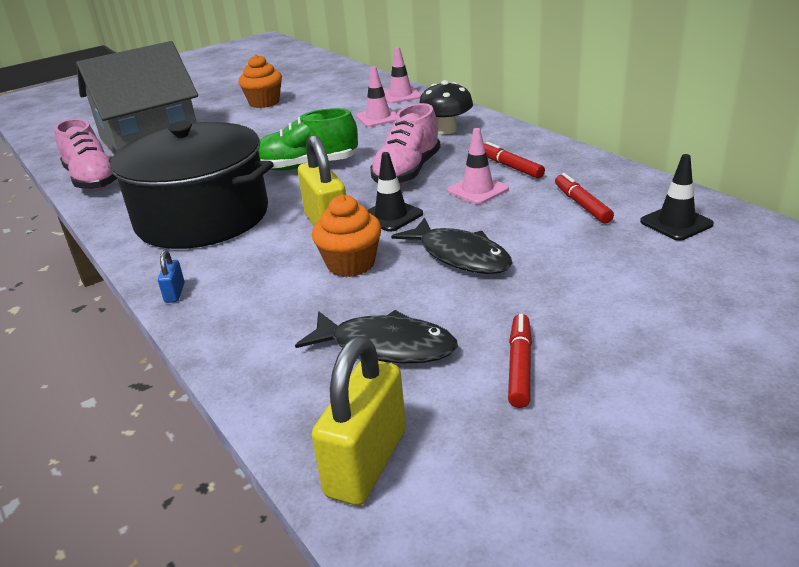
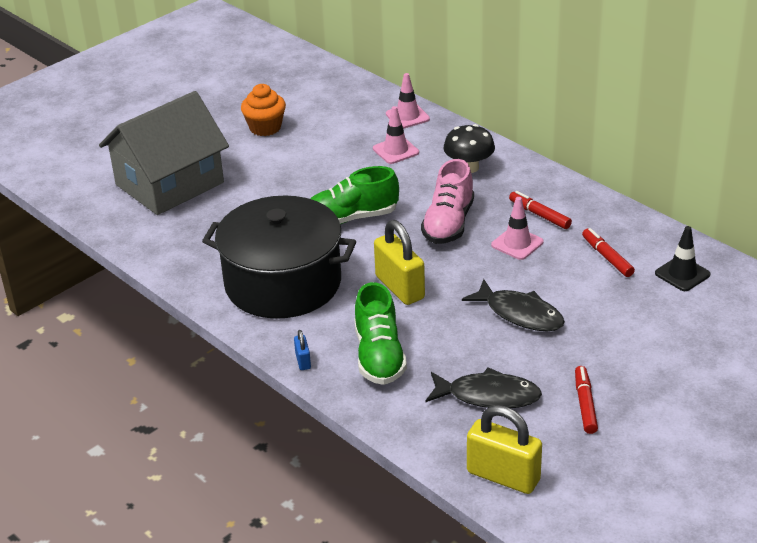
camera: 10 degrees left, 5 degrees up
(93, 180) = (146, 241): pink shoe -> none
(267, 292) = (379, 356): none -> green shoe
(351, 264) = (435, 326): orange cupcake -> none
(366, 462) = (503, 476): yellow padlock -> yellow padlock turned 75 degrees counterclockwise
(391, 216) = (451, 275): black traffic cone -> none

